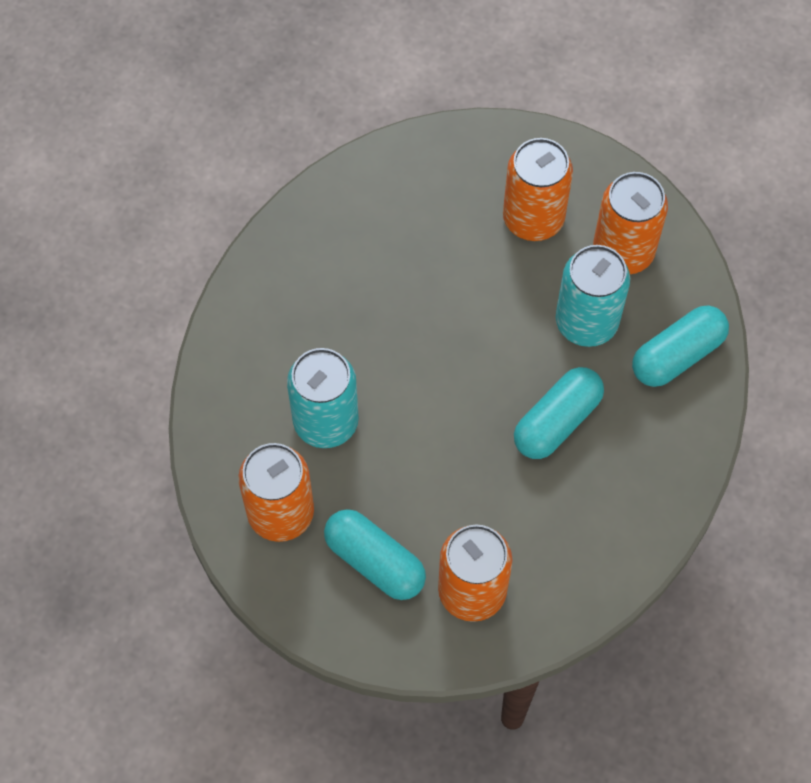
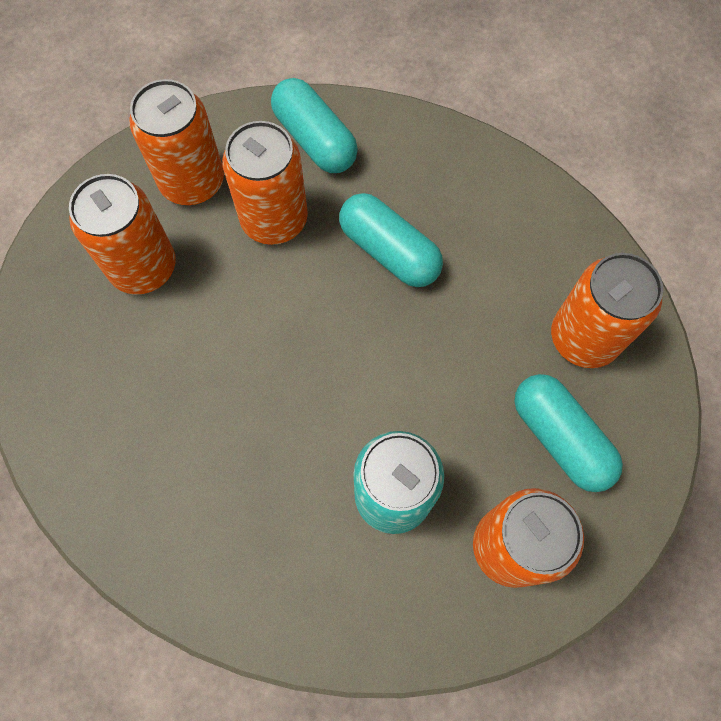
camera: 90 degrees left, 5 degrees up
(375, 561) = (560, 438): turquoise capsule -> turquoise capsule turned 75 degrees counterclockwise
(586, 322) = (274, 219): turquoise can -> orange can

